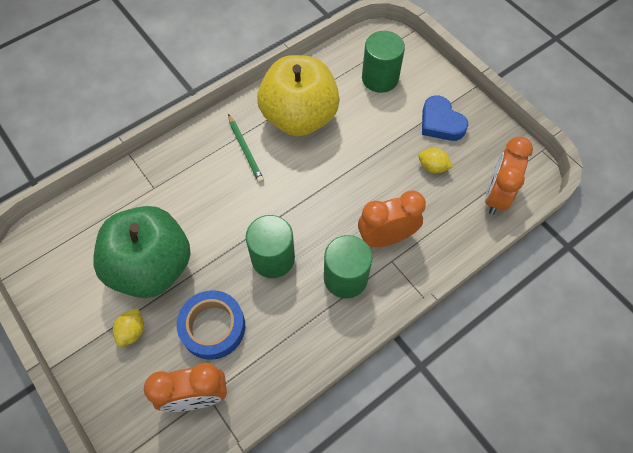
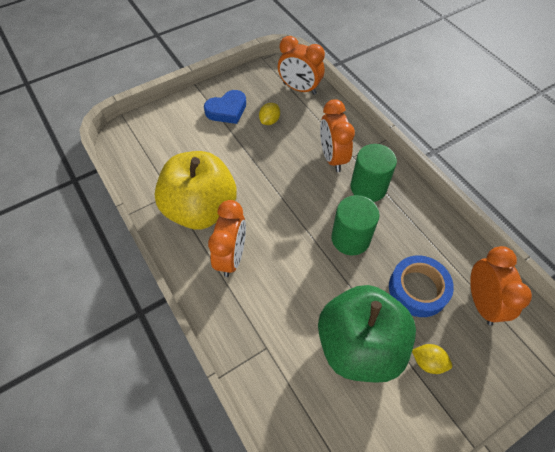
camera: 85 degrees left, 5 degrees down
(245, 150) = (231, 257): green pencil -> orange clock
(380, 78) = (170, 144): green cylinder -> none

